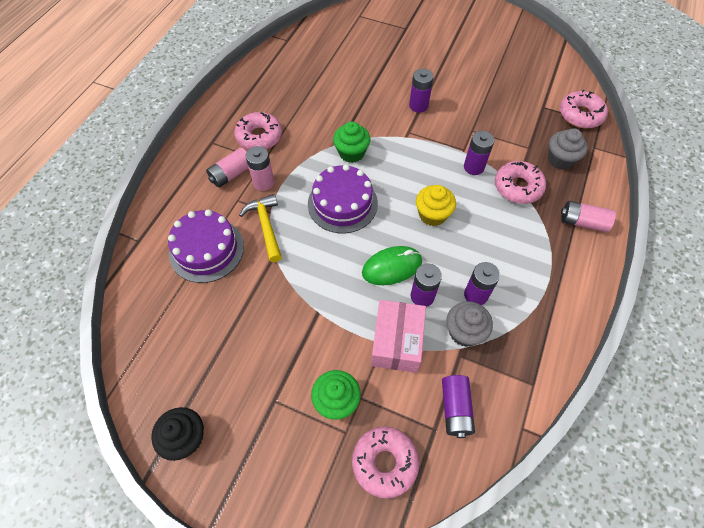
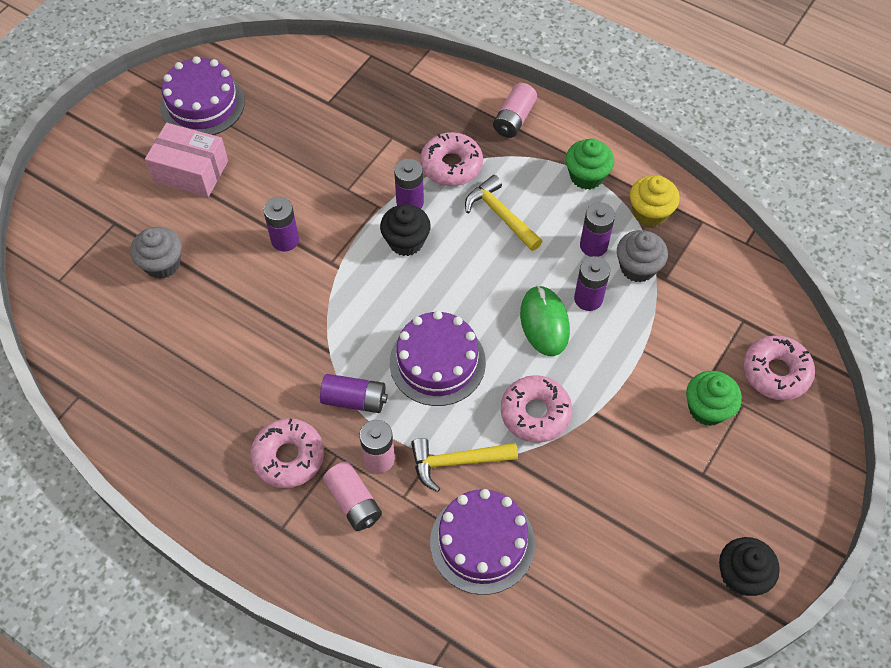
camera: 80 degrees left, 0 degrees up
(351, 153) = (351, 338): green cupcake -> green cupcake (586, 176)
(396, 342) = (643, 336): pink box -> pink box (191, 171)
(432, 215) = (475, 263): yellow cupcake -> yellow cupcake (650, 212)
(438, 170) = (406, 241): none -> black cupcake
(455, 409) = (723, 296): purple battery -> purple battery (354, 400)
(483, 225) = (500, 215): none -> yellow hammer
(511, 46) = (202, 104): none -> purple cake
(560, 159) = (419, 111): grey cupcake -> grey cupcake (162, 264)
(580, 115) = (353, 70): pink donut -> pink donut (535, 413)

